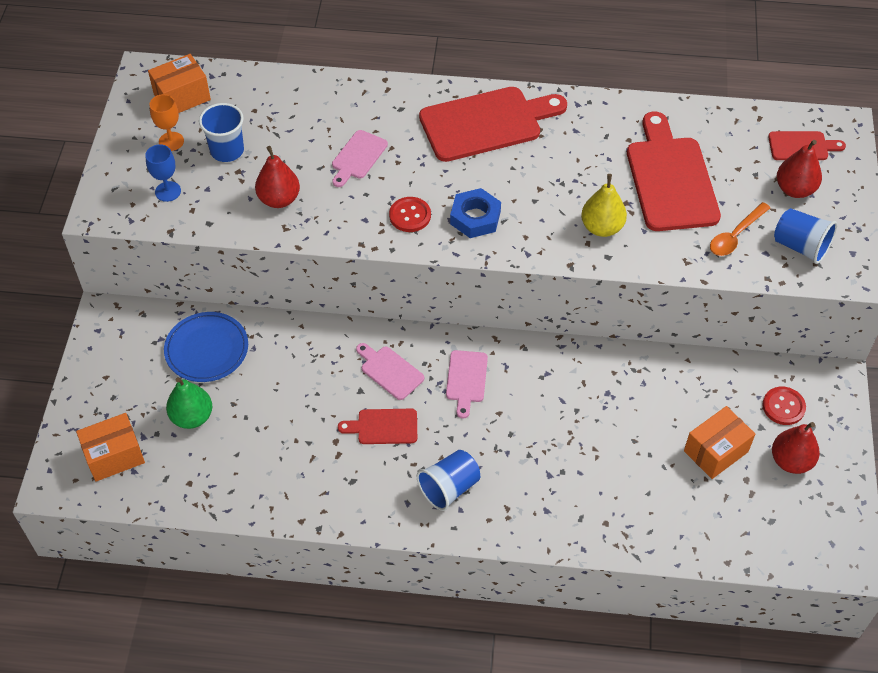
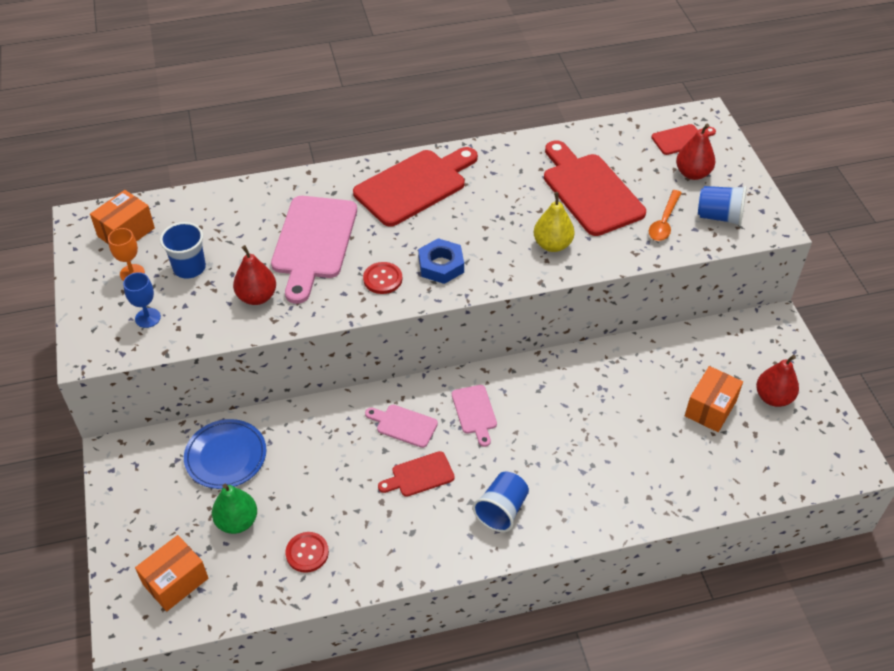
camera: 20 degrees left, 5 degrees down
(358, 157) = (313, 242): pink cutting board -> pink cutting board, size x1.99
(783, 407) = (746, 355): red button -> red button (307, 553)

